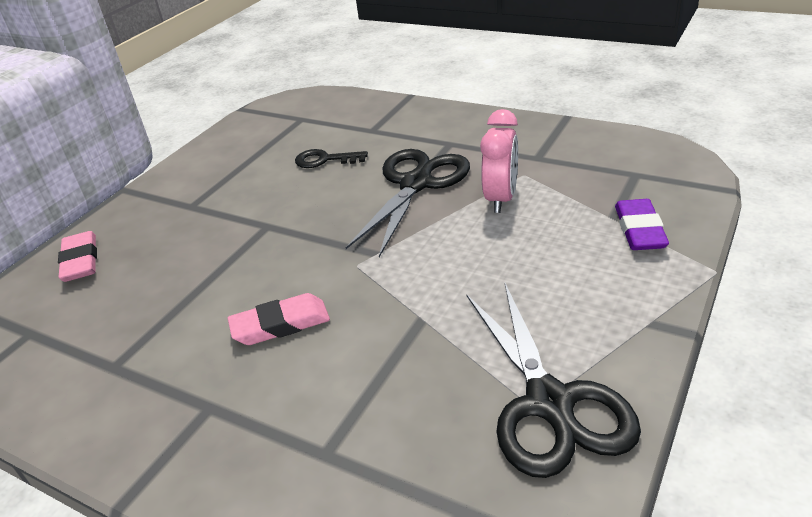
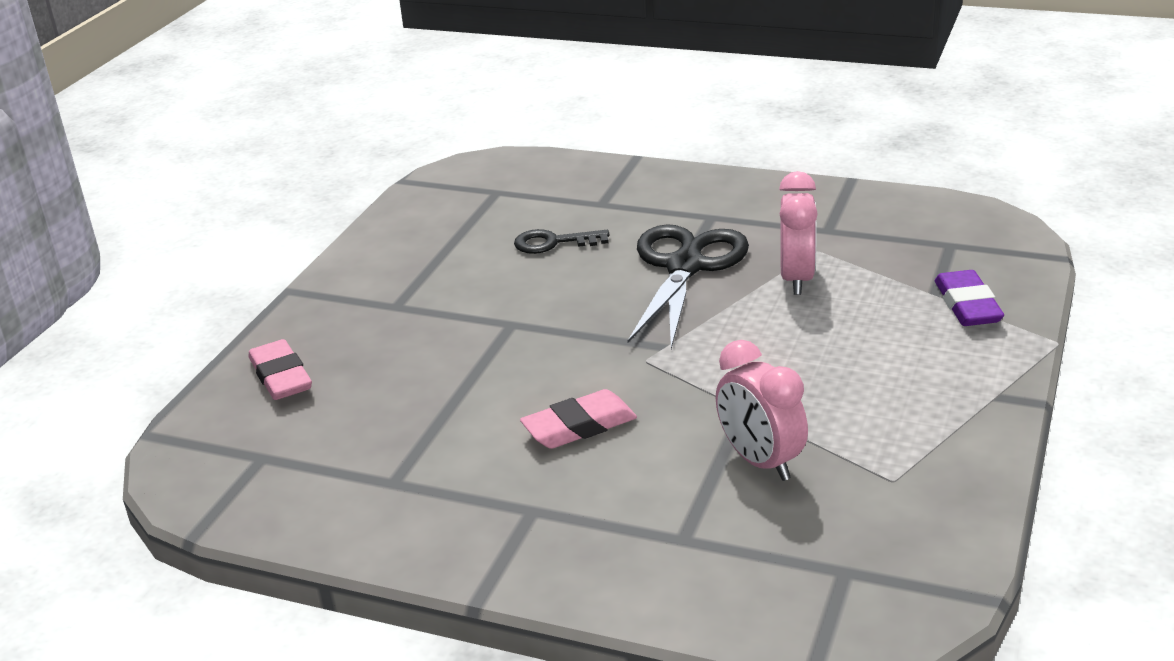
camera: 10 degrees left, 5 degrees down
(419, 375) = (760, 462): none -> pink clock
(549, 403) = (908, 475): black scissors -> none

